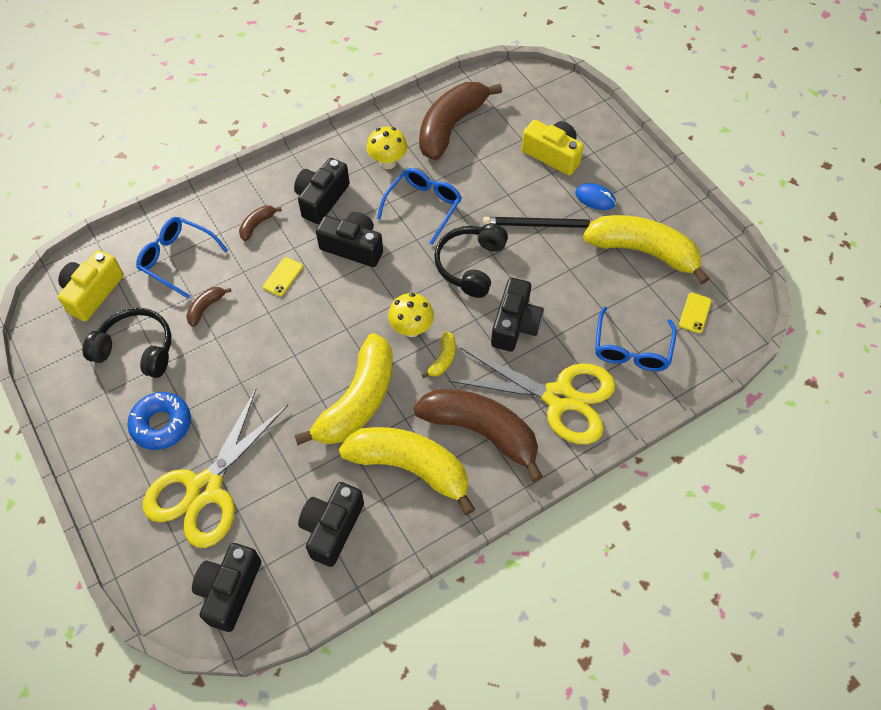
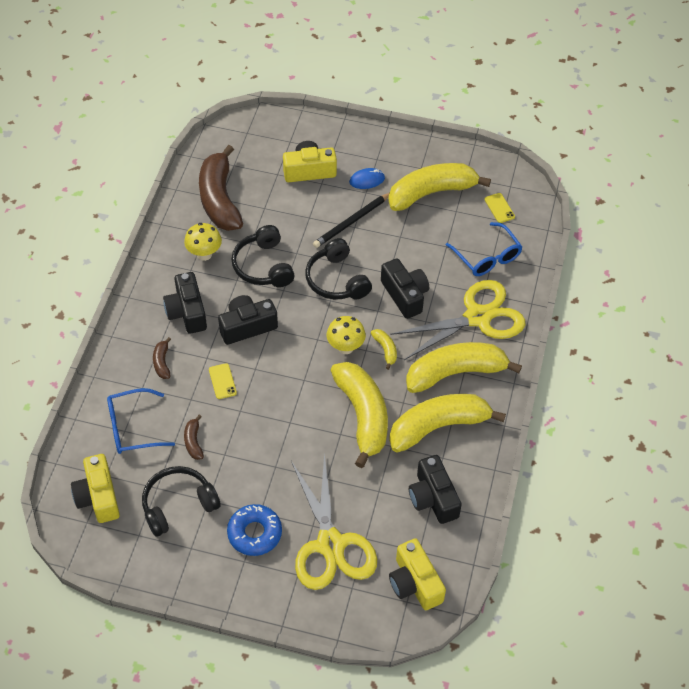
camera: 45 degrees left, 5 degrees down
(229, 590) = (415, 583): black camera -> yellow camera
(423, 207) = (263, 266): blue glasses -> black headphones
(481, 431) = (455, 373): brown banana -> yellow banana

